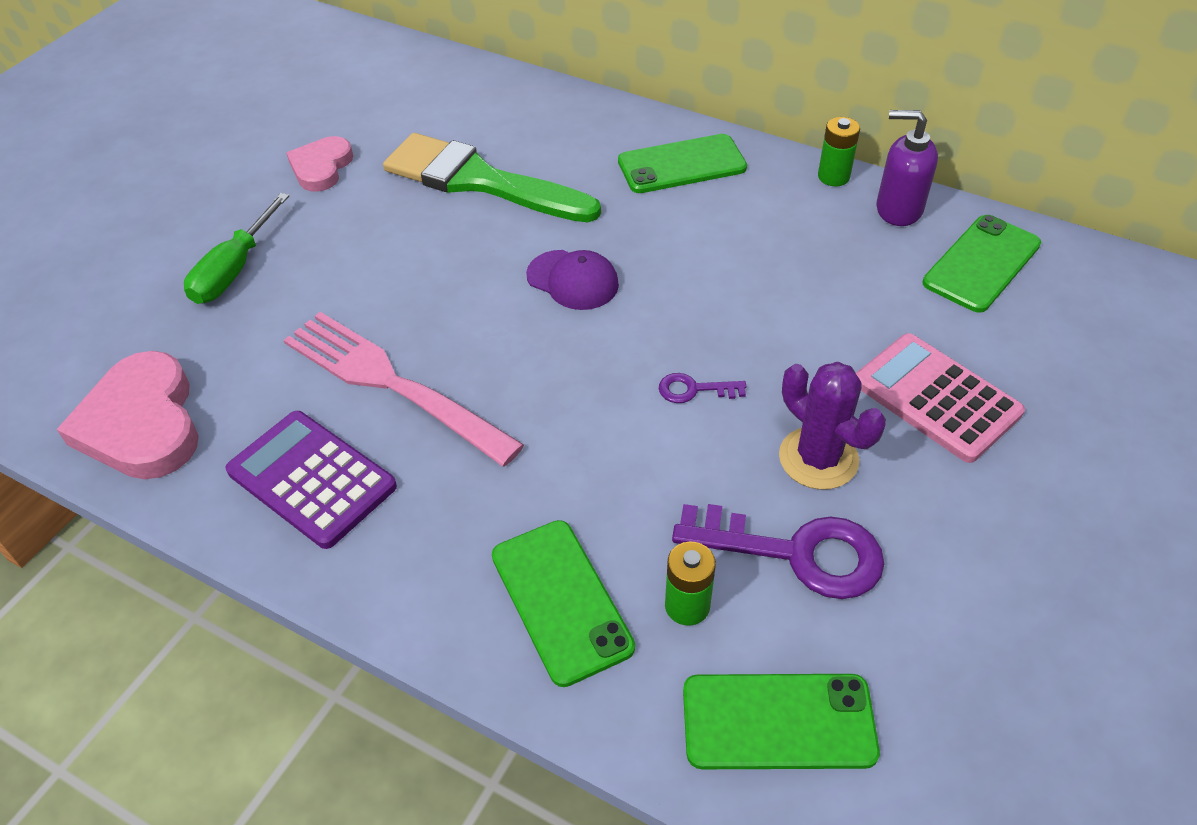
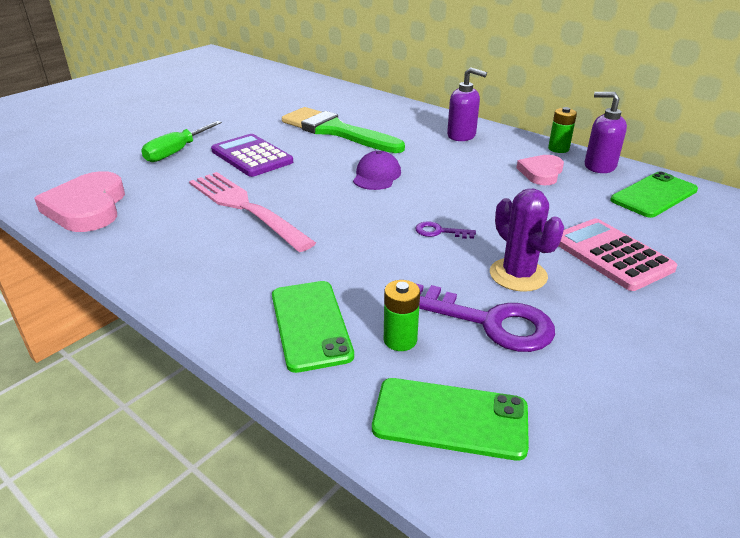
camera: 10 degrees right, 15 degrees down
(311, 479) = (174, 244): purple calculator -> purple calculator (251, 156)
(321, 167) = (247, 118): pink heart -> pink heart (541, 173)
(573, 280) = (376, 175): purple cap -> purple cap turned 120 degrees counterclockwise
(682, 165) = (461, 135): green phone -> purple soap dispenser

